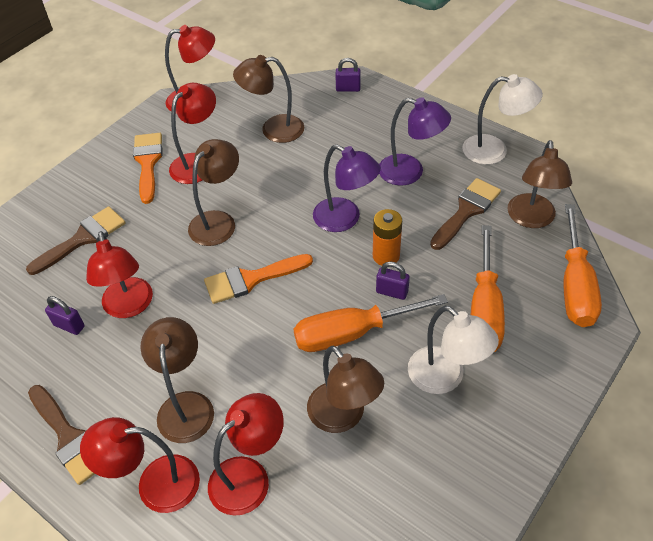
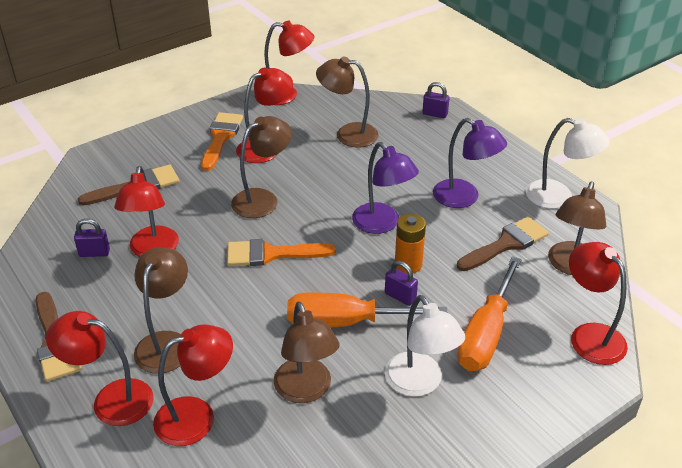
camera: 15 degrees right, 10 degrees down
(69, 326) = (94, 253): purple padlock -> purple padlock turned 45 degrees counterclockwise
(575, 285) = (590, 335): orange screwdriver -> red lamp

